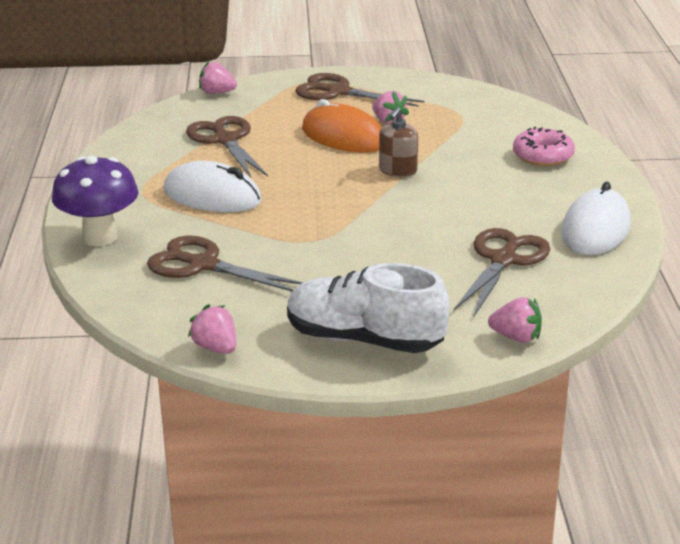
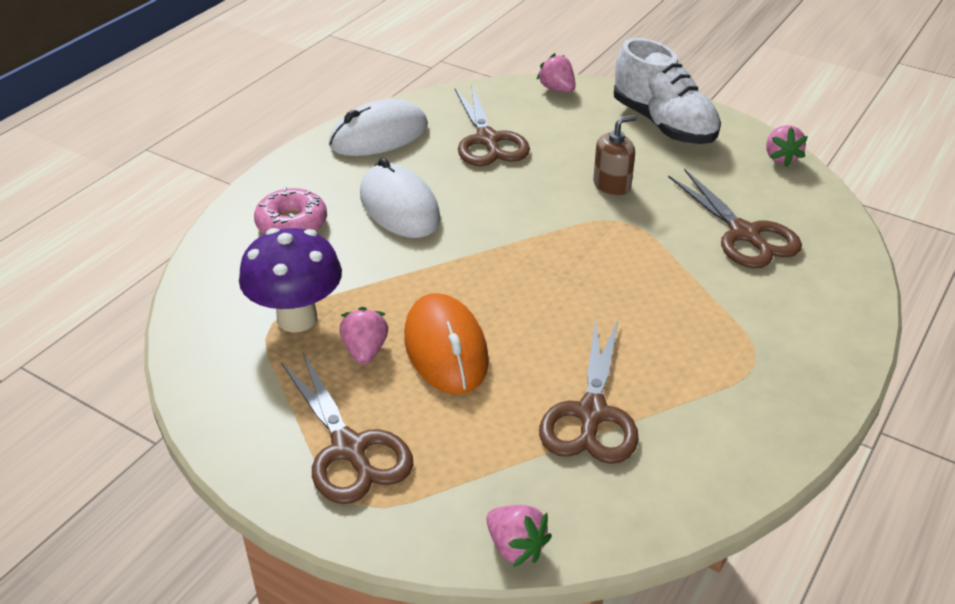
camera: 145 degrees left, 10 degrees up
(100, 237) = (834, 310): purple mushroom -> purple mushroom (297, 318)
(212, 196) = (677, 319): white mouse -> white mouse (399, 207)
(398, 170) = (451, 268): brown soap dispenser -> brown soap dispenser (612, 185)
(503, 260) = (488, 140): brown scissors -> brown scissors turned 75 degrees counterclockwise

